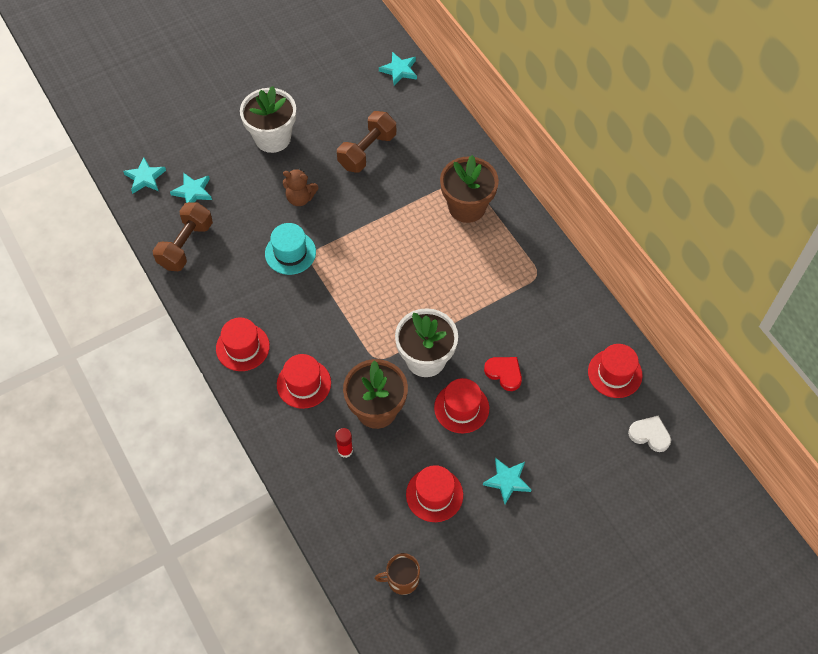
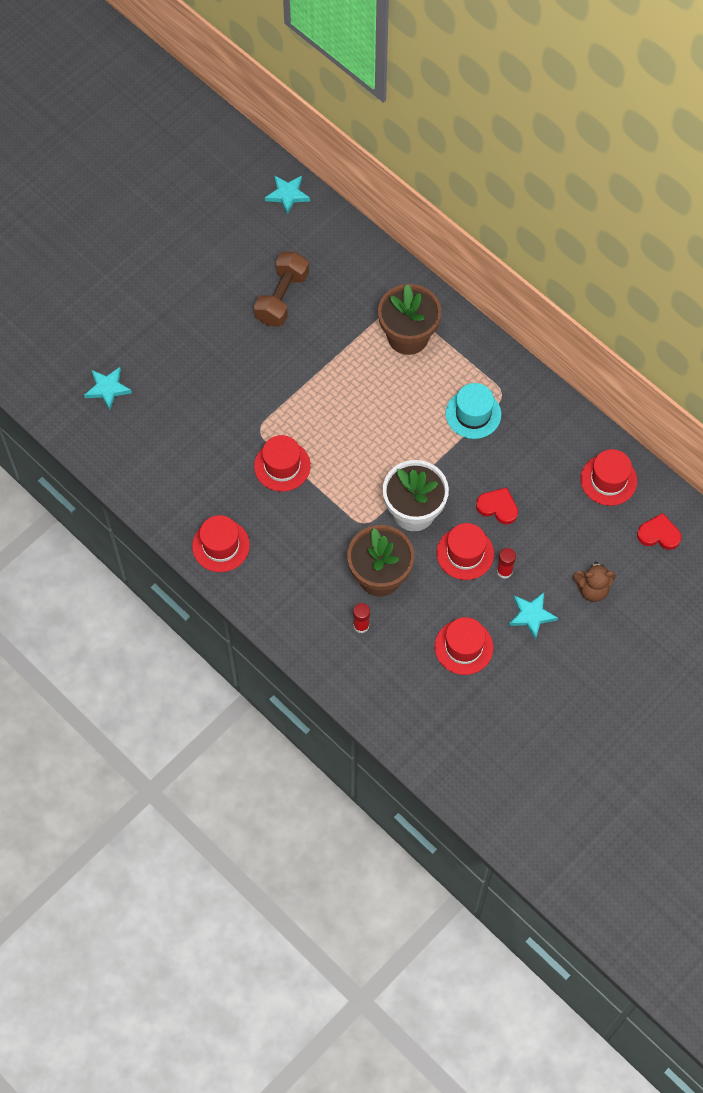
camera: 15 degrees left, 5 degrees up
(145, 178) = (49, 385): turquoise star -> none
(186, 245) = (121, 450): brown dumbbell -> none
(272, 138) = (174, 306): white flower pot -> none
(290, 253) = (236, 432): turquoise hat -> turquoise hat (473, 414)
(300, 198) = (227, 368): brown teddy bear -> brown teddy bear (592, 589)
(304, 383) = (297, 568): red hat -> red hat (282, 466)
(402, 579) = (456, 737): brown mug -> none
(493, 433) = (504, 571): none -> red glue stick
(650, 435) = (659, 534): white heart -> red heart

